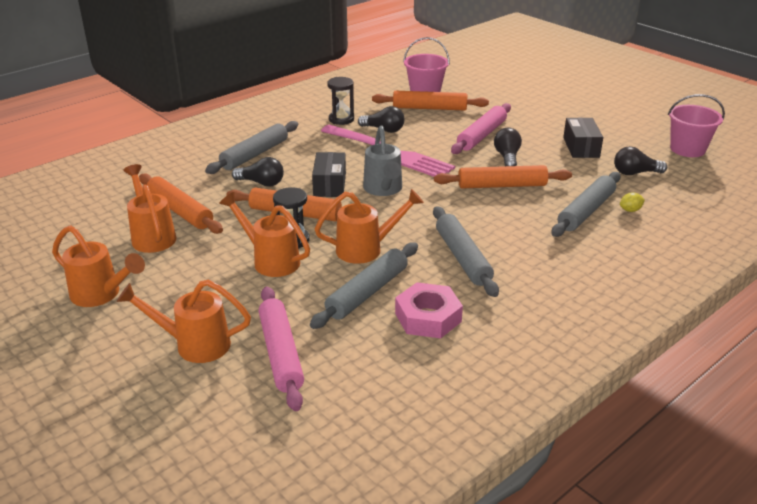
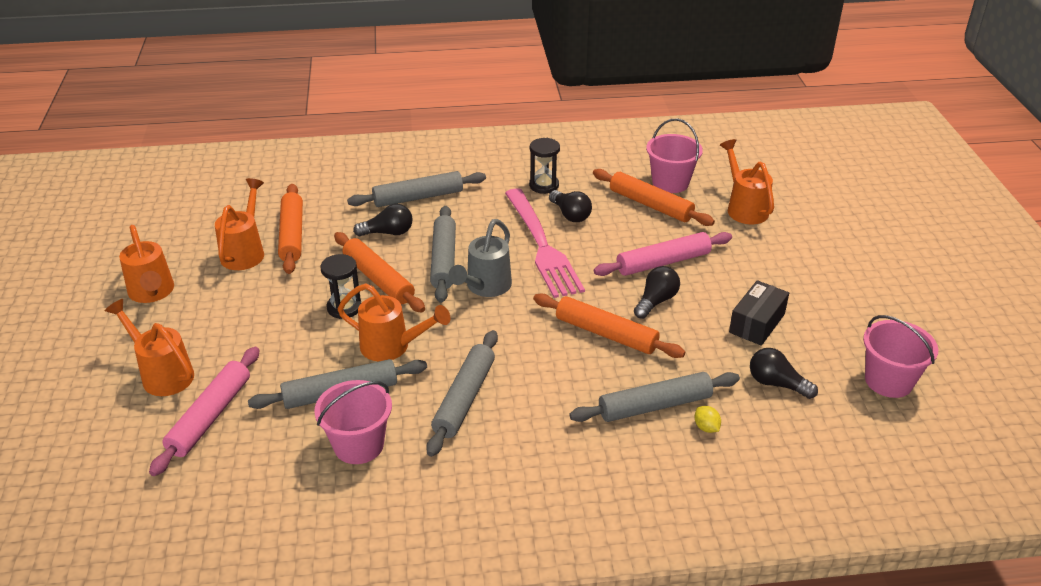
camera: 35 degrees right, 5 degrees up
(261, 183) = (388, 233): black light bulb -> black light bulb turned 60 degrees counterclockwise
(270, 260) = (304, 320): orange watering can -> orange watering can (744, 208)
(330, 184) = (444, 260): black box -> grey rolling pin
(428, 317) = (358, 445): pink nut -> pink bucket
(630, 210) = (706, 427): yellow lemon -> yellow lemon turned 45 degrees clockwise

